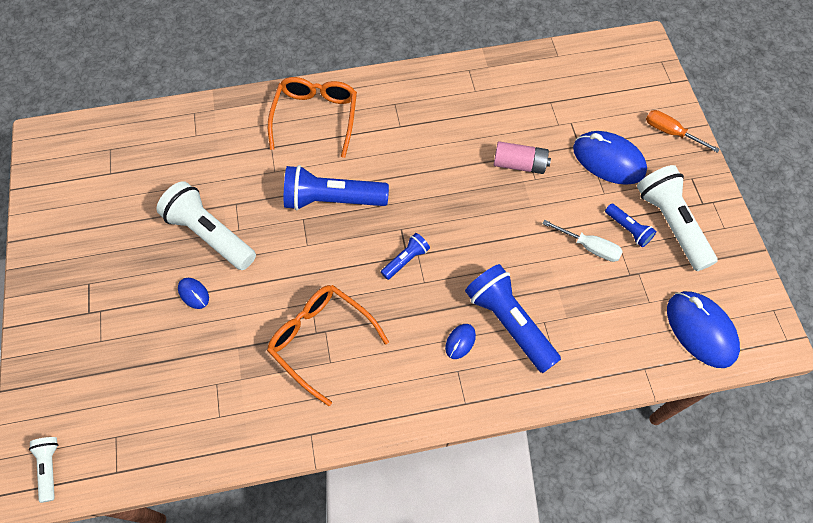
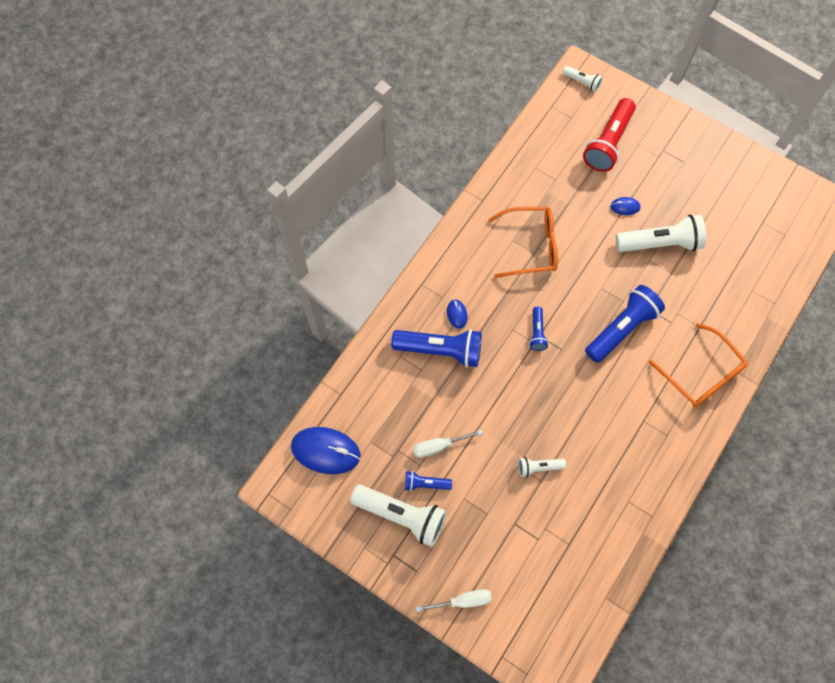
camera: 135 degrees right, 5 degrees up
(122, 370) = (608, 143): none -> red flashlight
(519, 164) = (538, 467): pink battery -> white flashlight
(608, 160) = (484, 530): blue mouse -> none
(671, 133) = (462, 601): orange screwdriver -> white screwdriver

